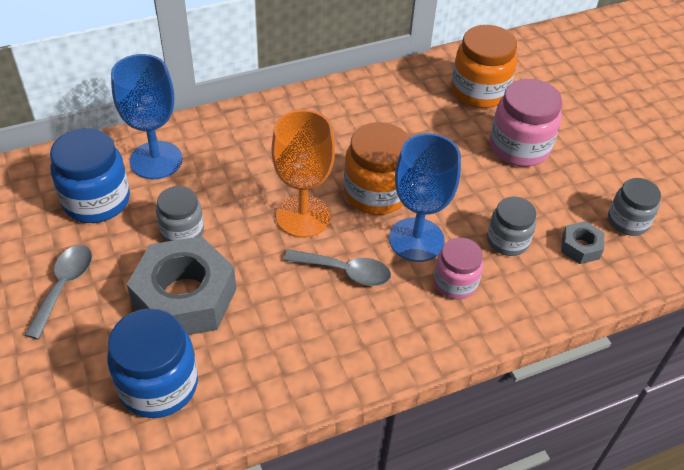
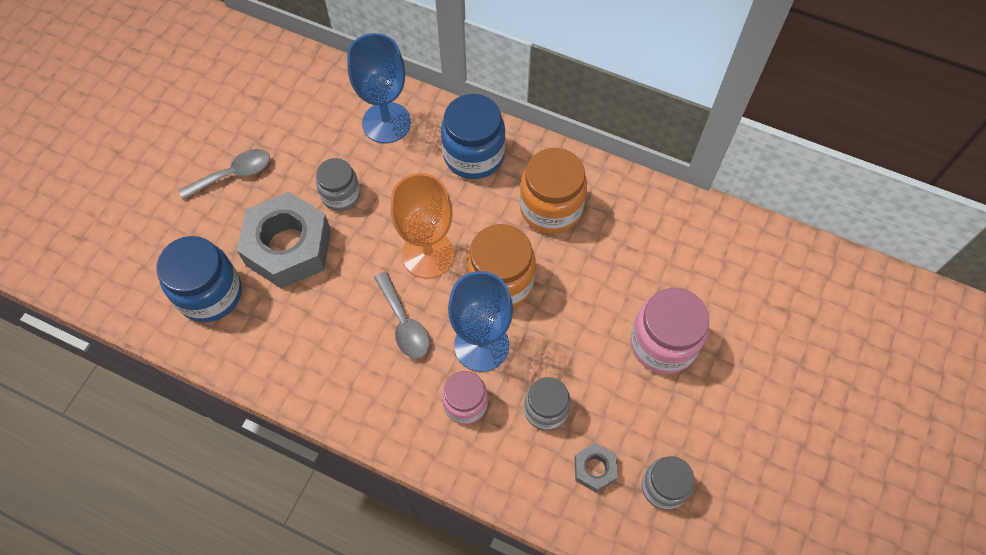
camera: 50 degrees right, 15 degrees up
(96, 201) = (317, 124): blue jar -> blue jar (473, 155)
(479, 91) = (698, 265): orange jar -> orange jar (550, 208)

